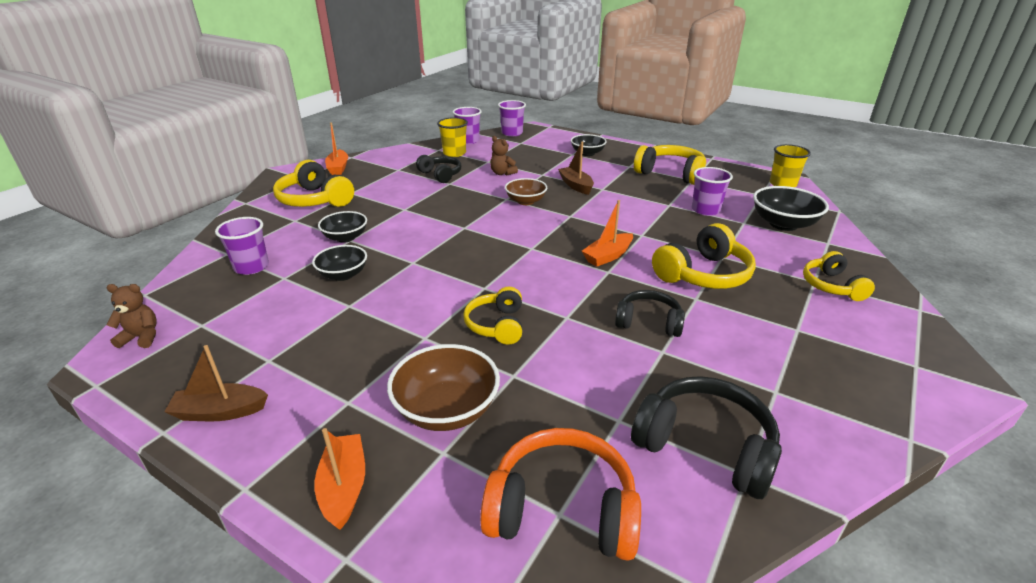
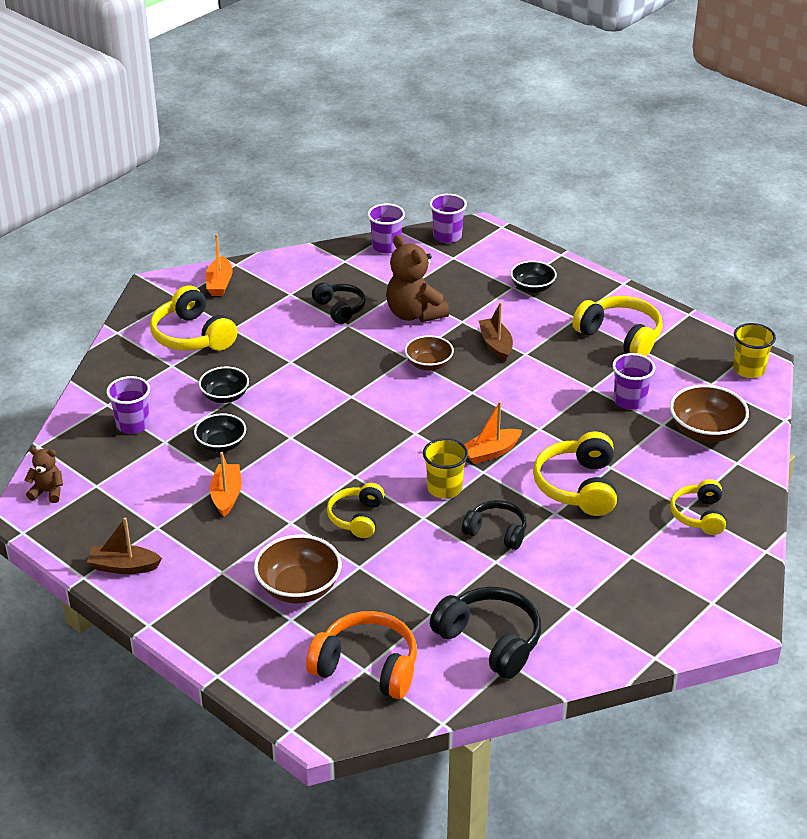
camera: 10 degrees right, 5 degrees up
(344, 487) = (217, 633): orange boat -> orange boat (226, 495)
(454, 153) = (363, 270): yellow cup -> yellow cup (444, 488)
(502, 173) = (414, 314): brown teddy bear -> brown teddy bear, size x1.89
(703, 274) = (578, 486): yellow headphones -> yellow headphones turned 120 degrees clockwise
(783, 224) = (705, 431): black bowl -> brown bowl

